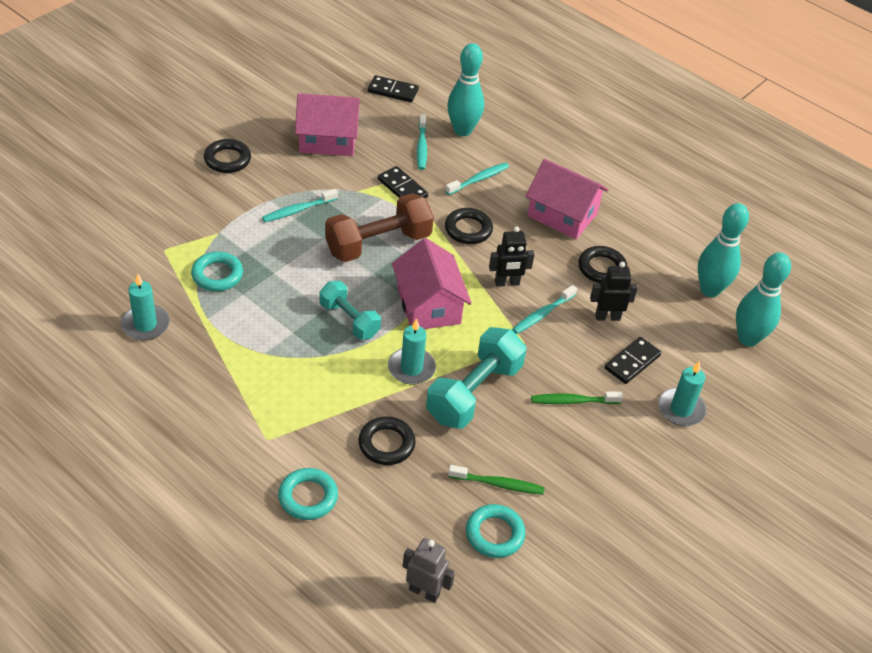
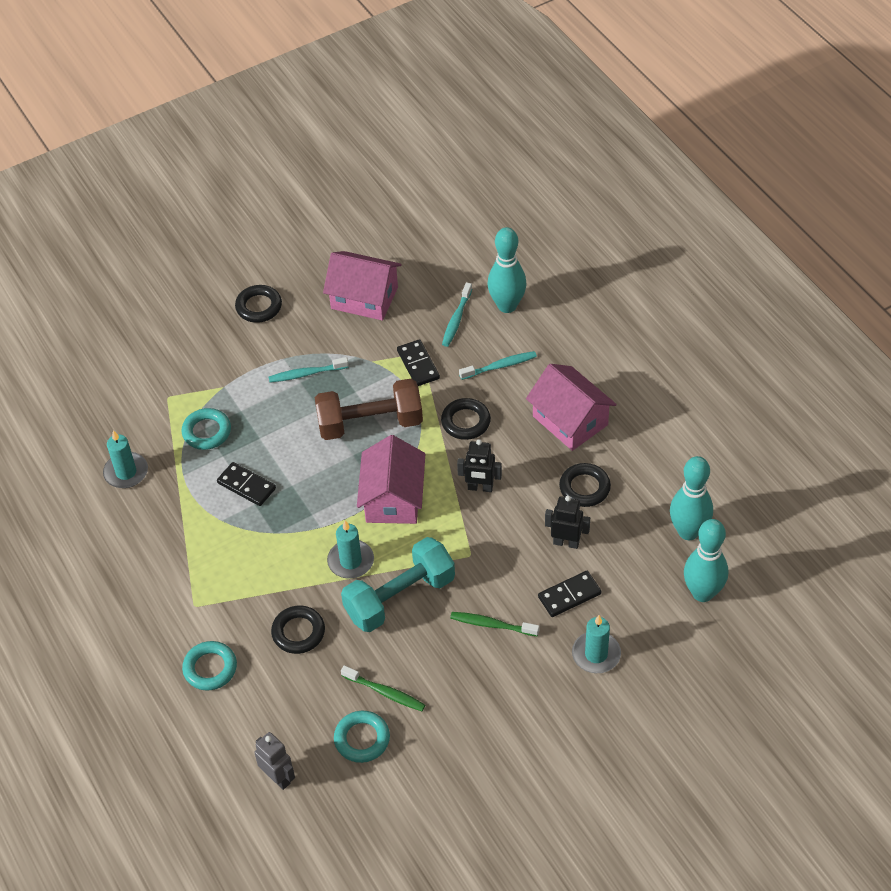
camera: 25 degrees right, 5 degrees up
(349, 320) = (311, 500): turquoise dumbbell -> none
(393, 91) = (453, 248): black domino -> black domino (246, 486)
(542, 314) = (501, 528): turquoise toothbrush -> none

